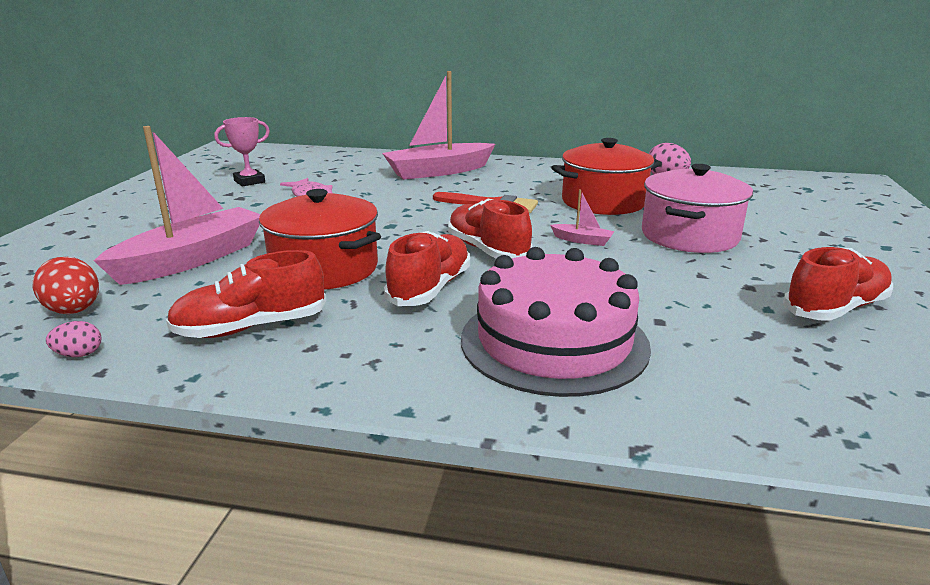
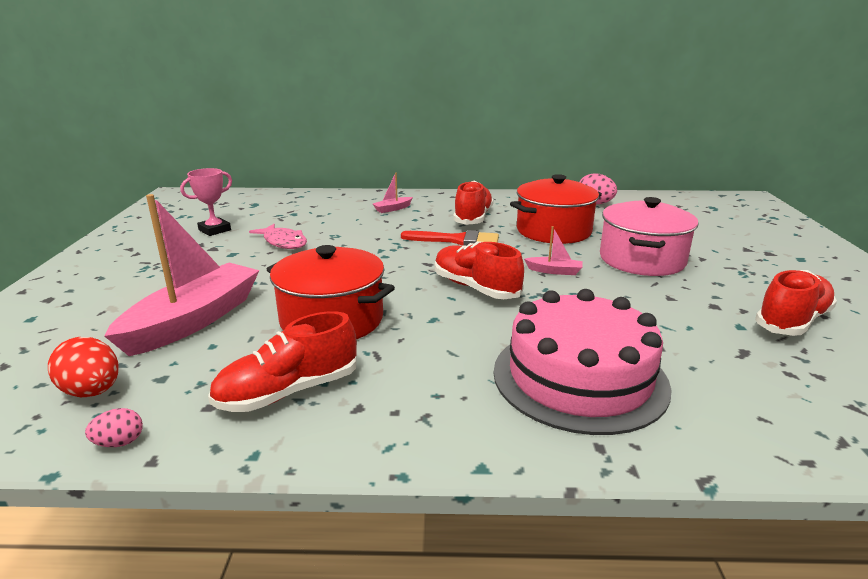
camera: 10 degrees left, 0 degrees up
(430, 288) = (442, 332): red shoe -> red shoe (473, 218)
(438, 171) = (392, 209): pink boat -> pink boat, size x0.41

